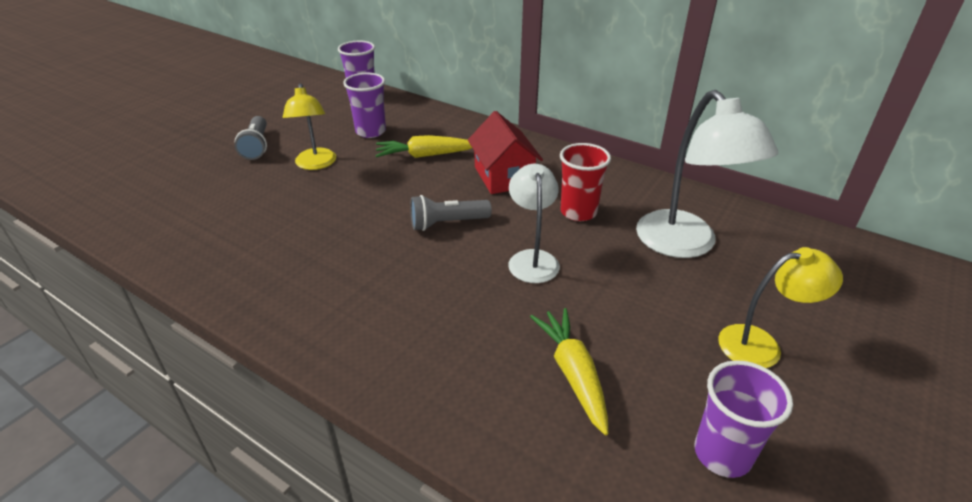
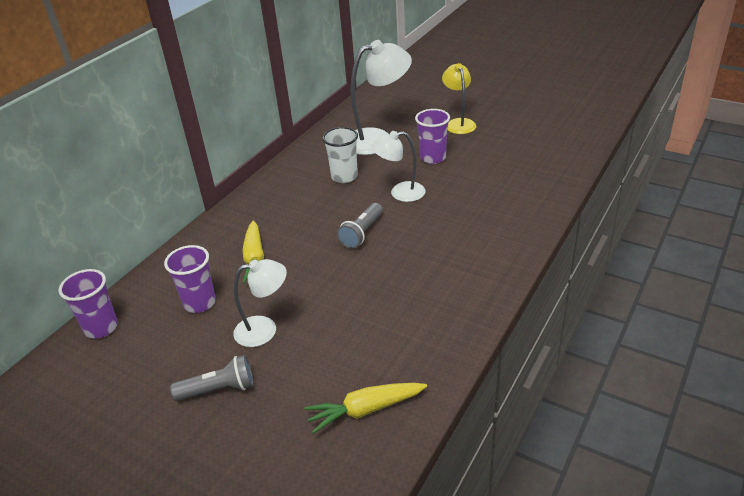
camera: 90 degrees left, 0 degrees up
(315, 164) = (265, 329): yellow lamp -> white lamp
(447, 223) = (362, 233): grey flashlight -> grey flashlight turned 45 degrees clockwise
(503, 176) = (295, 212): red house -> none
(573, 373) = (496, 175): yellow carrot -> yellow carrot (365, 410)
(578, 212) = (344, 177): red cup -> white cup
(722, 454) = (530, 137): purple cup -> purple cup (433, 158)

